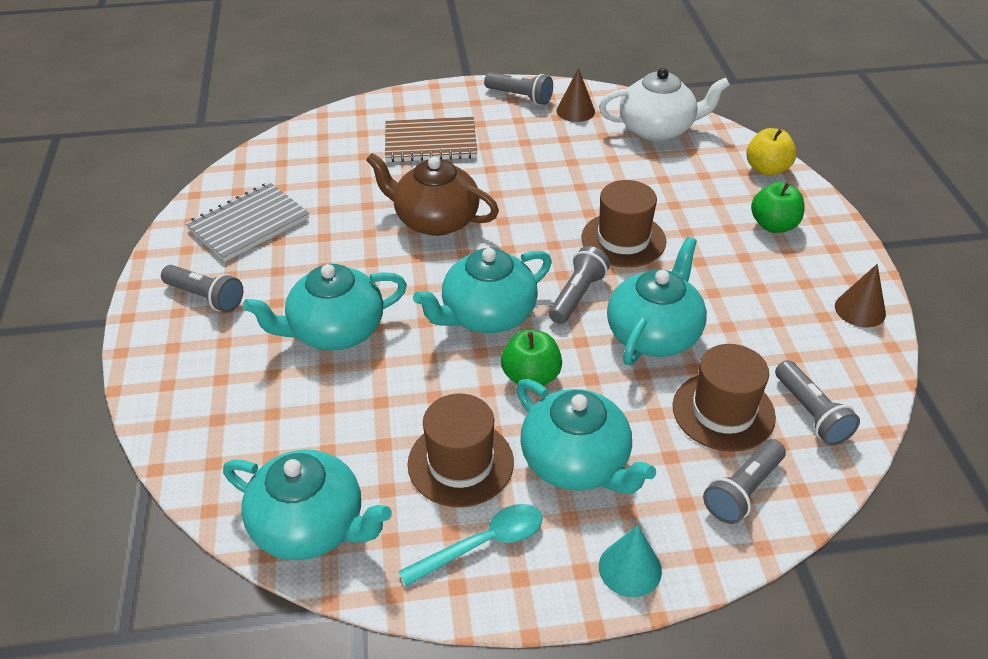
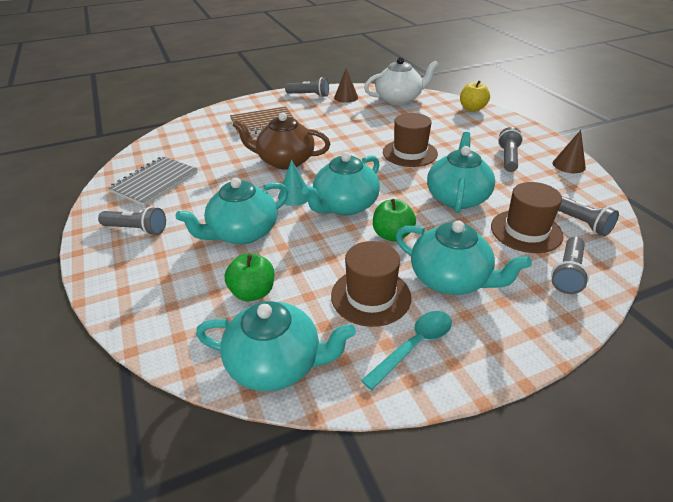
camera: 15 degrees left, 5 degrees down
(577, 295) = (397, 185): grey flashlight -> grey flashlight (508, 158)
(630, 568) = (526, 338): turquoise cone -> turquoise cone (294, 196)
(773, 225) = (493, 133): green apple -> green apple (253, 292)

